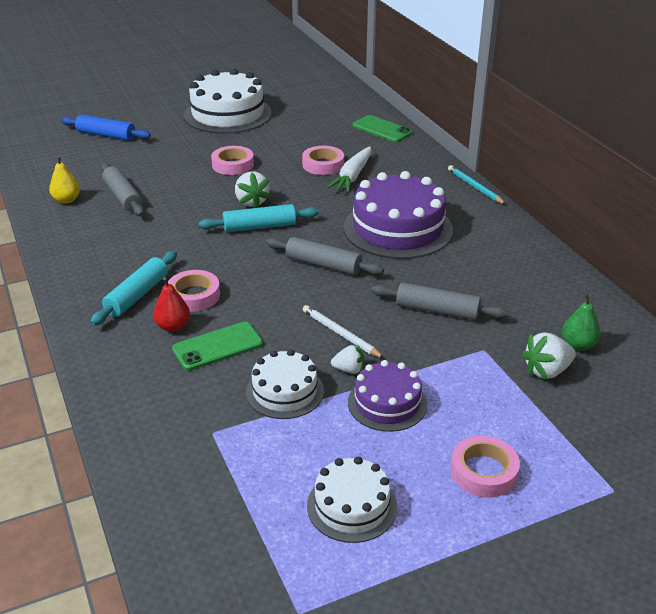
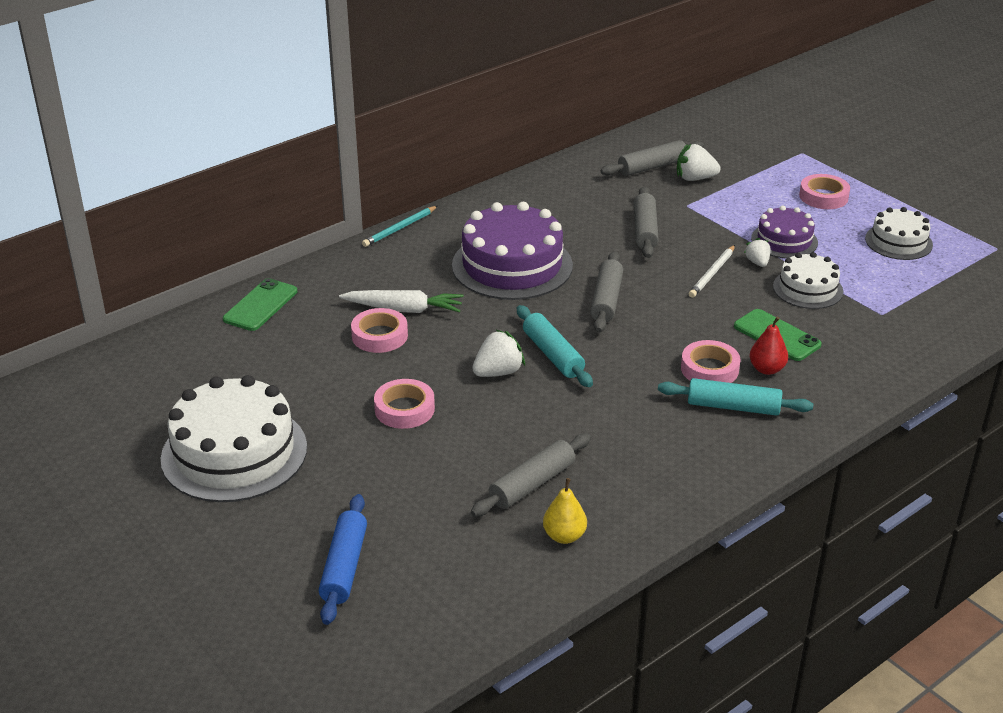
camera: 105 degrees left, 0 degrees up
(546, 371) = (695, 178): white strawberry -> white strawberry turned 135 degrees clockwise
(578, 345) = (652, 167): green pear -> grey rolling pin

